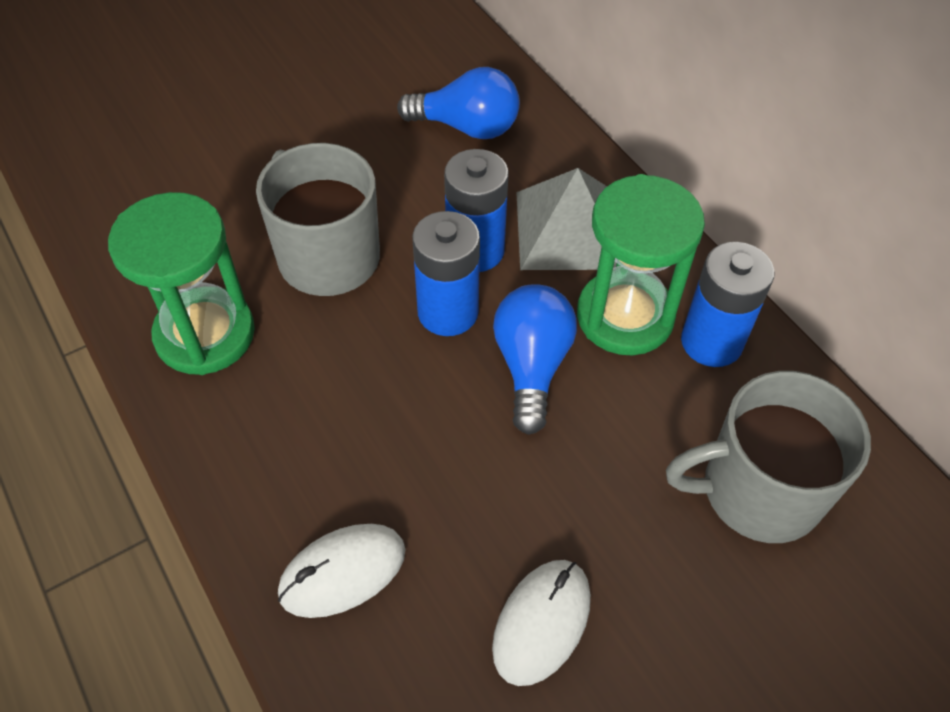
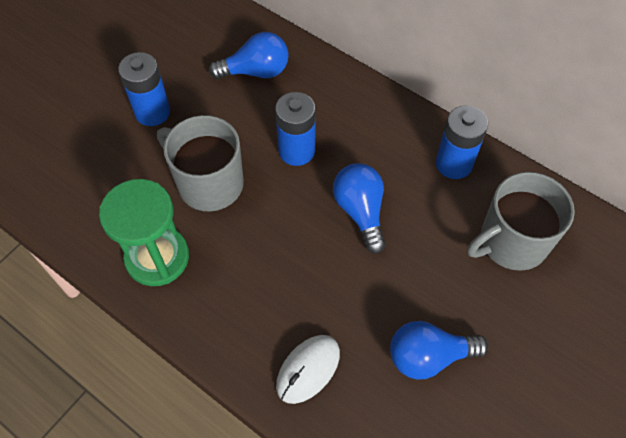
camera: 20 degrees left, 5 degrees up
(448, 312) = (298, 195): blue battery -> blue battery (152, 112)
(541, 622) = (428, 356): white mouse -> blue light bulb
(569, 229) = (346, 120): grey pyramid -> none
(625, 316) = (400, 164): green hourglass -> none

